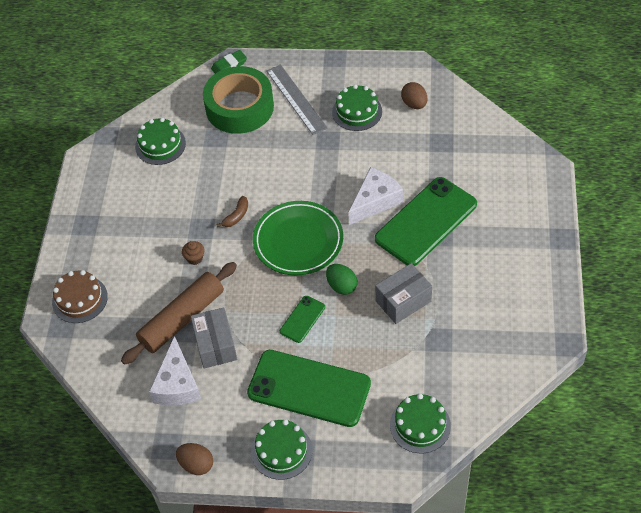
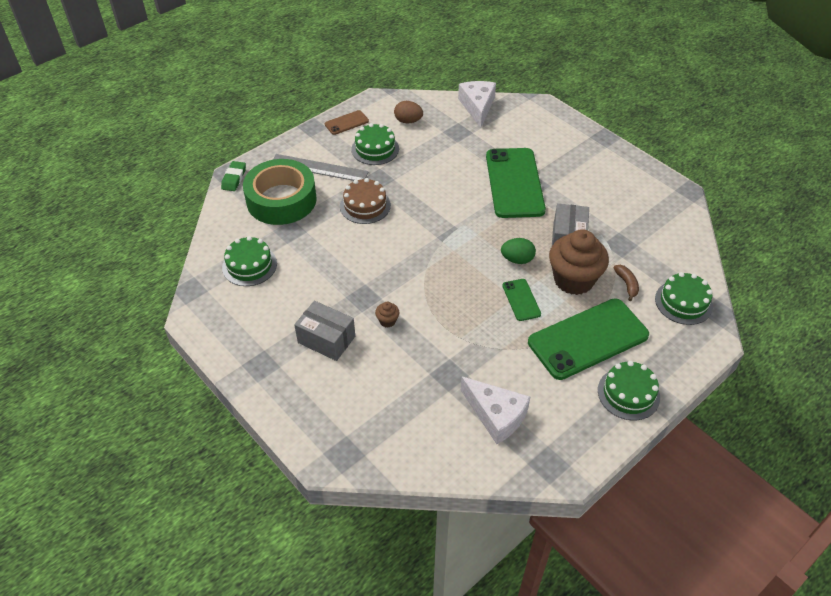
camera: 50 degrees left, 5 degrees down
(80, 299) = (332, 422): brown cake -> brown cake (365, 205)
(182, 318) = (435, 368): brown rolling pin -> none
(196, 464) = (588, 456): brown egg -> none
(215, 345) = (486, 365): grey box -> grey box (326, 339)
(236, 216) = (380, 270): brown banana -> brown banana (627, 284)
(298, 241) = (448, 254): green plate -> none
(361, 336) = (573, 280): none -> brown cupcake
(364, 72) = (346, 123): none -> brown phone
(375, 201) = (465, 193): white cheese -> white cheese (477, 107)

